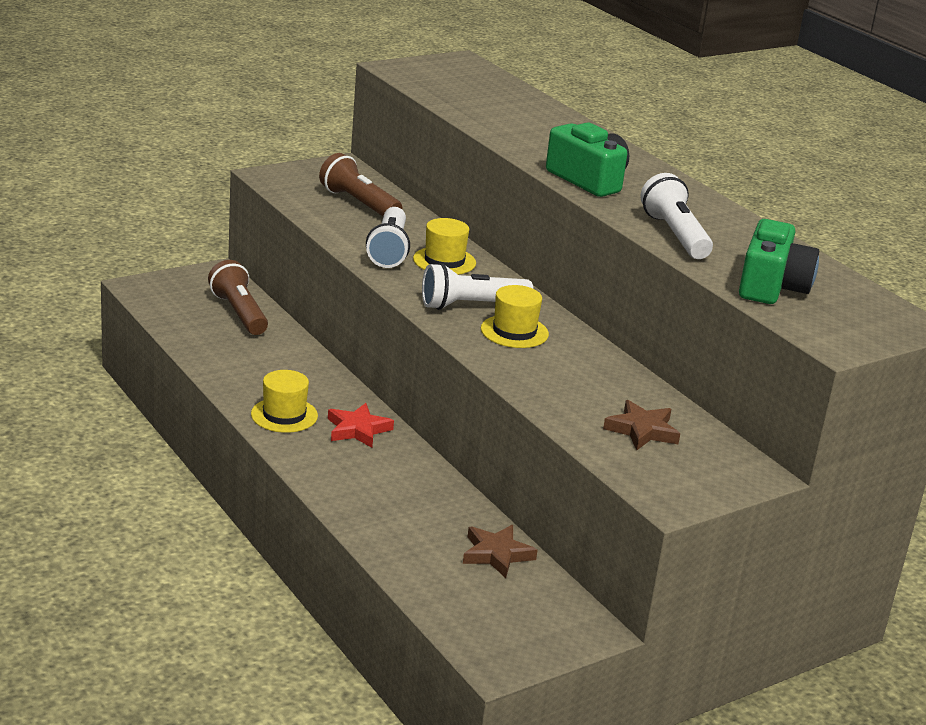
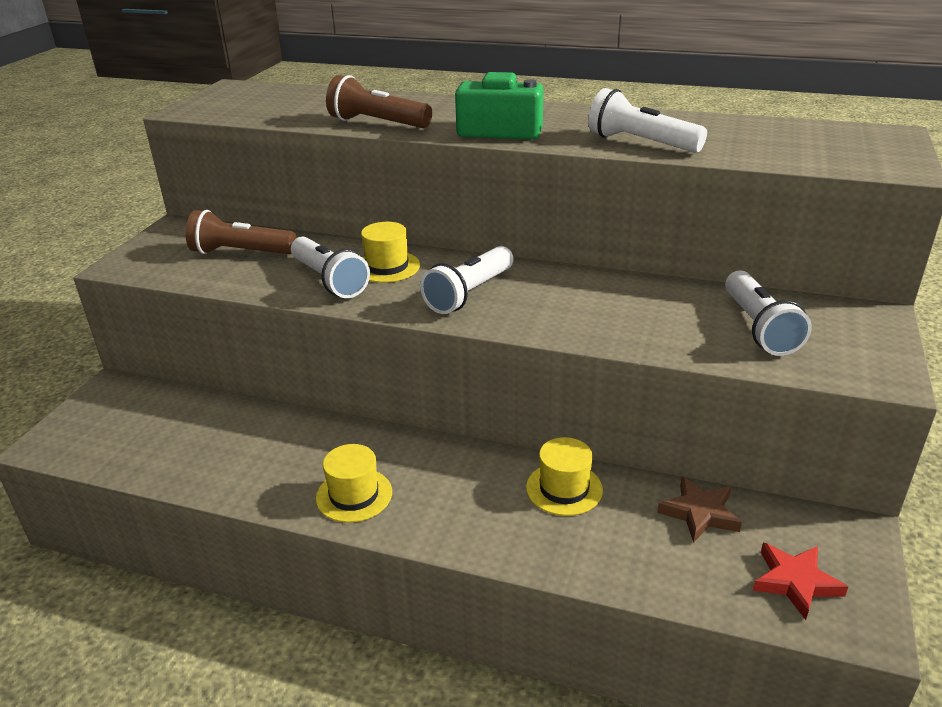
camera: 35 degrees left, 5 degrees up
(239, 313) = (181, 416): brown flashlight -> brown flashlight (377, 123)
(358, 430) = (433, 467): red star -> red star (795, 582)
(514, 331) = (536, 297): yellow hat -> yellow hat (564, 488)
(642, 430) = (759, 327): brown star -> white flashlight
(771, 286) = (775, 149): green camera -> none

